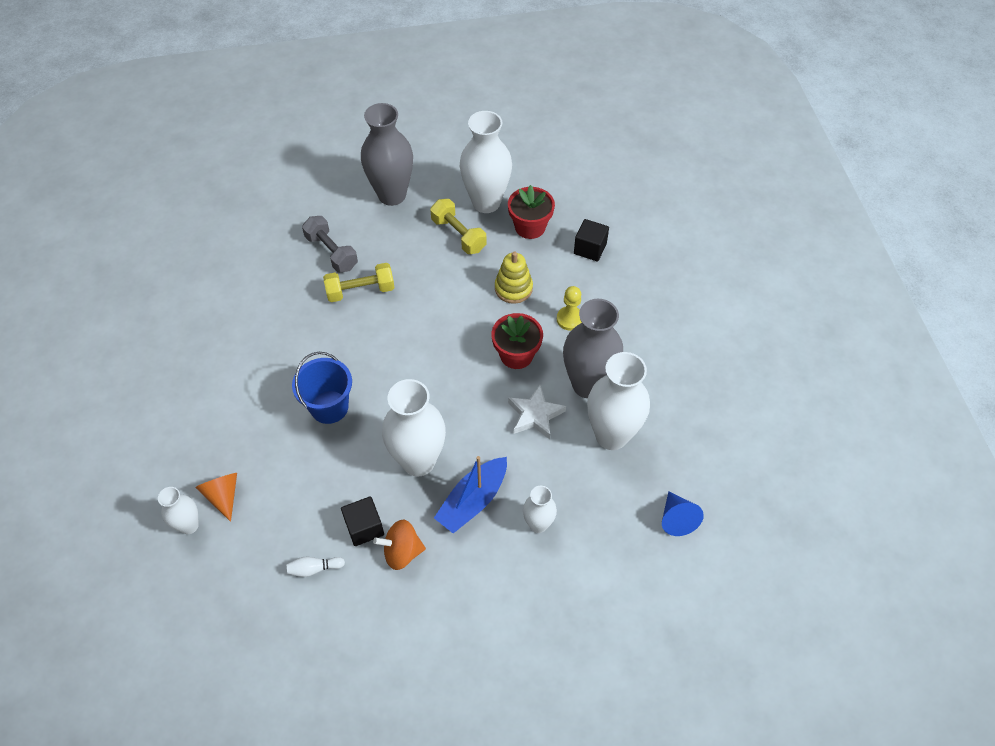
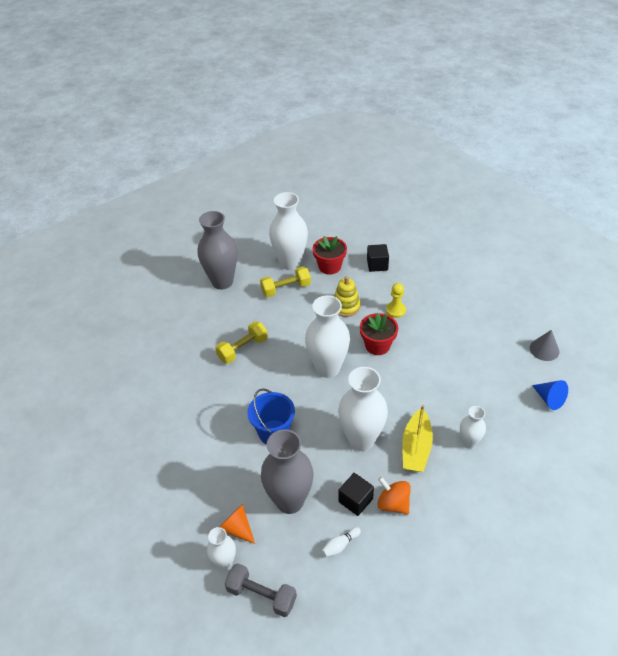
camera: 25 degrees left, 10 degrees down
(331, 252) = (204, 333): grey dumbbell -> grey dumbbell (261, 595)
(402, 552) = (393, 504): orange spinning top -> orange spinning top turned 75 degrees clockwise
(458, 235) = (286, 289): yellow dumbbell -> yellow dumbbell turned 45 degrees counterclockwise
(473, 501) = (416, 448): blue boat -> yellow boat
(535, 415) = (416, 376): white star -> none
(588, 384) = (435, 344): grey vase -> grey vase (289, 501)
(611, 435) = (473, 368): white vase -> white vase (328, 368)
(720, 453) = (544, 349): none -> grey cone

